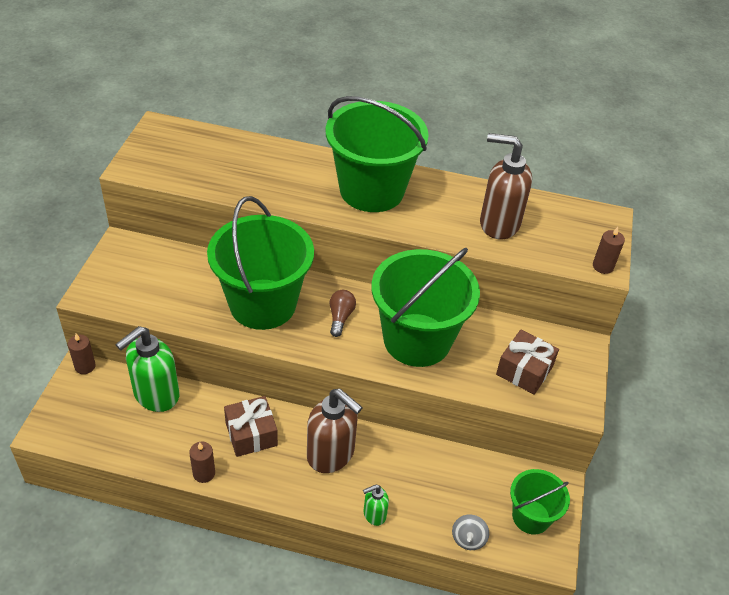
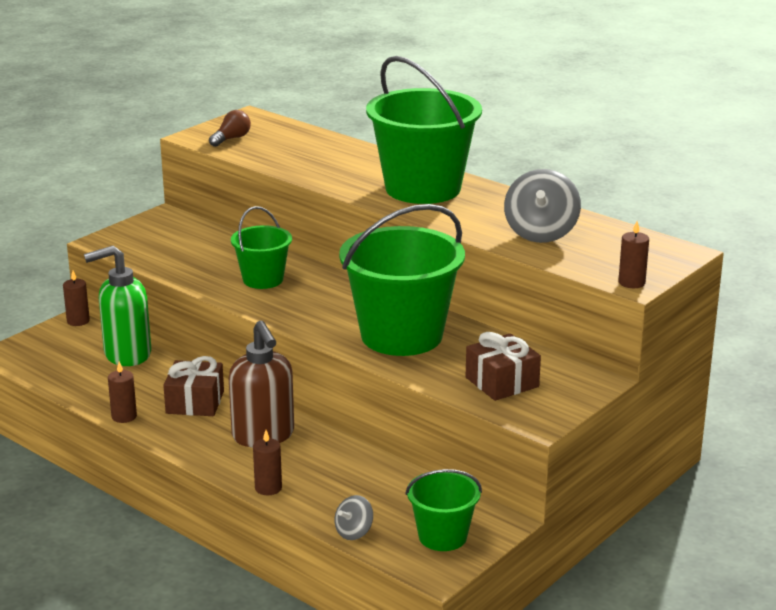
camera: 30 degrees right, 20 degrees down
(262, 304) = (263, 279): green bucket -> green bucket, size x0.53
(340, 317) = (334, 304): brown light bulb -> brown light bulb (231, 139)
(374, 514) = (268, 488): green soap dispenser -> brown candle
(498, 224) = (540, 233): brown soap dispenser -> grey spinning top

